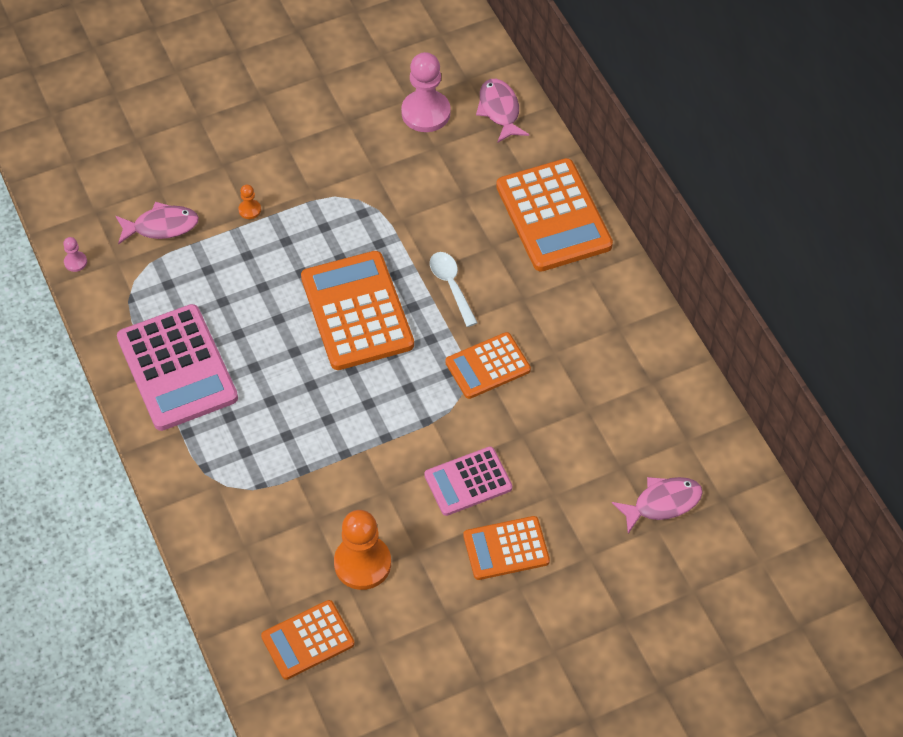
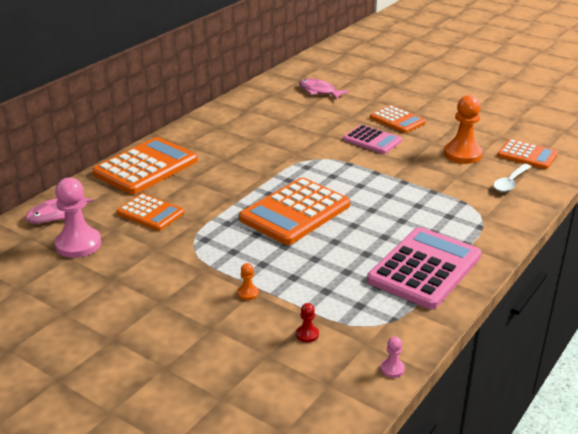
camera: 120 degrees left, 25 degrees down
(161, 226) = (307, 334): pink fish -> red pawn
(451, 286) = (238, 185): white spoon -> white spoon (510, 182)
(487, 366) = (288, 156): orange calculator -> orange calculator (150, 213)

